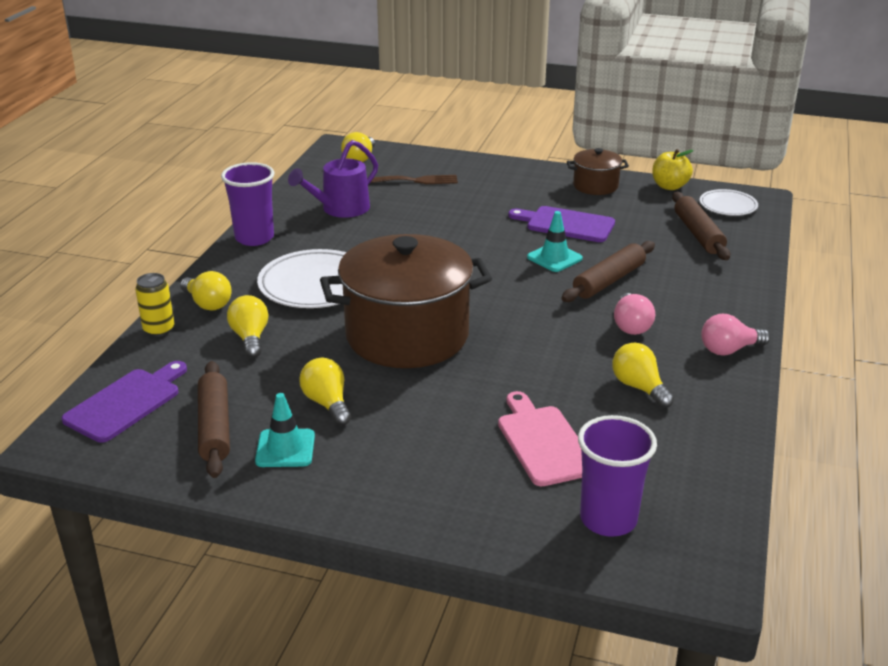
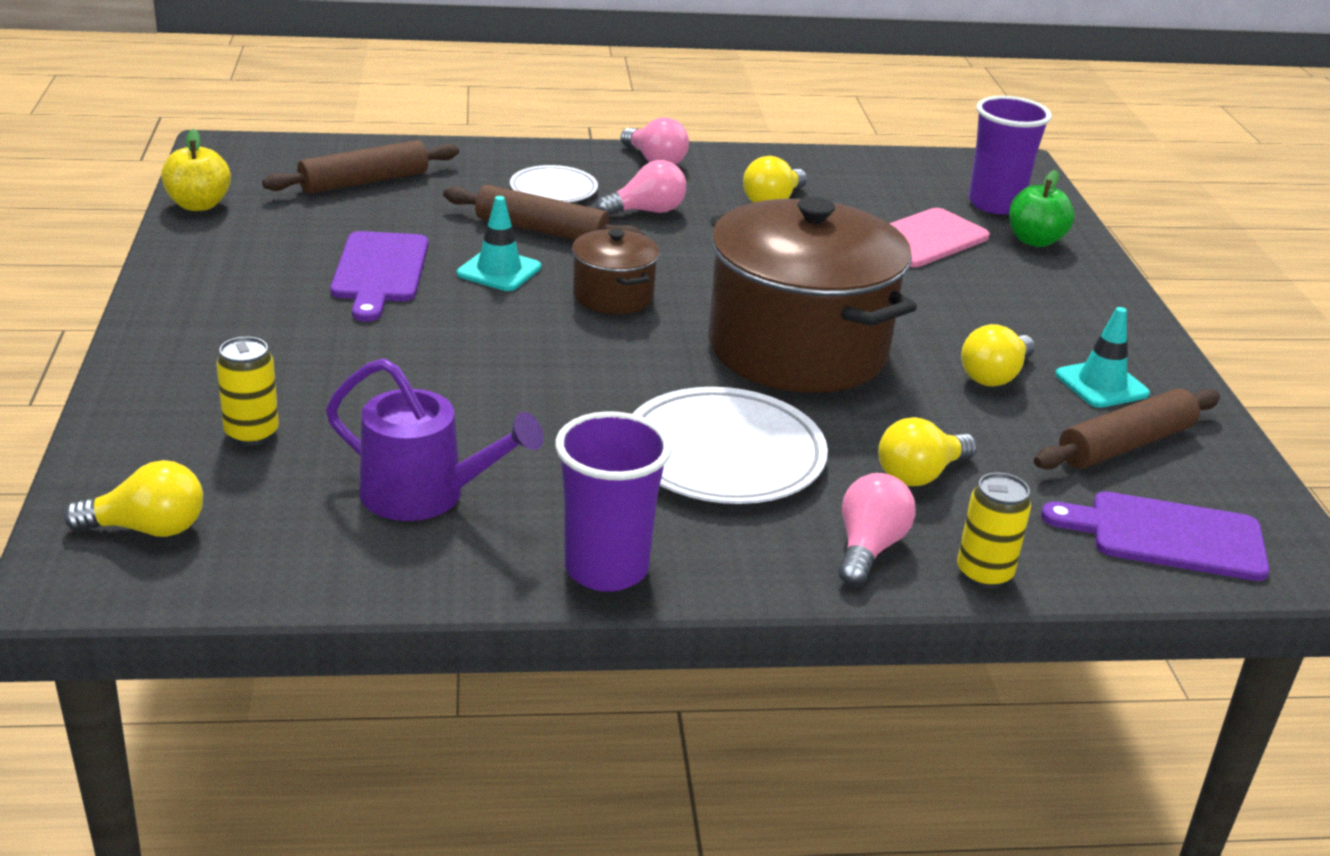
camera: 115 degrees left, 0 degrees up
(208, 303) = (868, 548): yellow light bulb -> pink light bulb
(416, 180) = (252, 434): brown fork -> yellow can
(522, 514) = (1035, 240): none -> green apple
(595, 186) = (217, 260): brown pot -> brown pot (613, 296)
(728, 206) = (258, 165): white plate -> white plate (553, 189)

